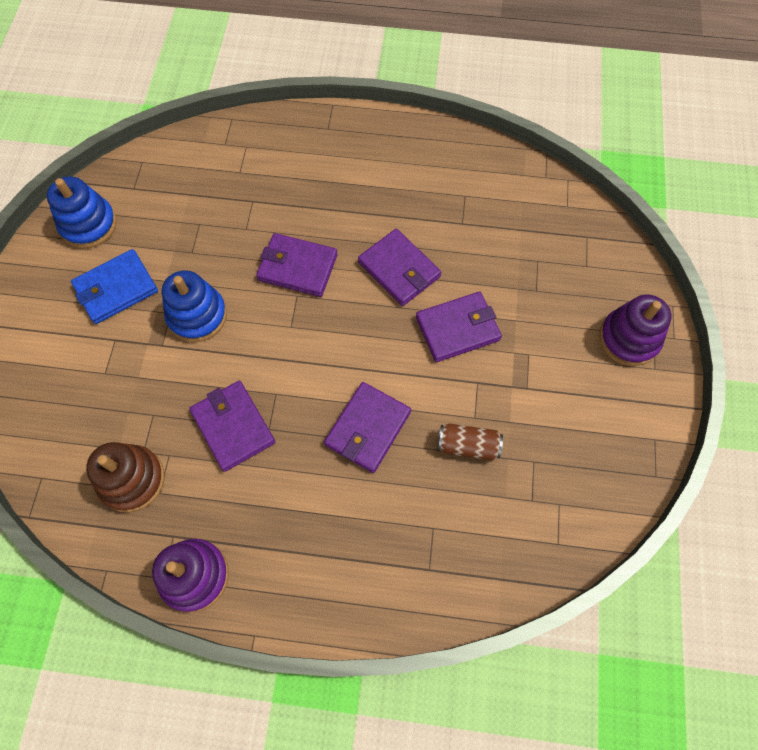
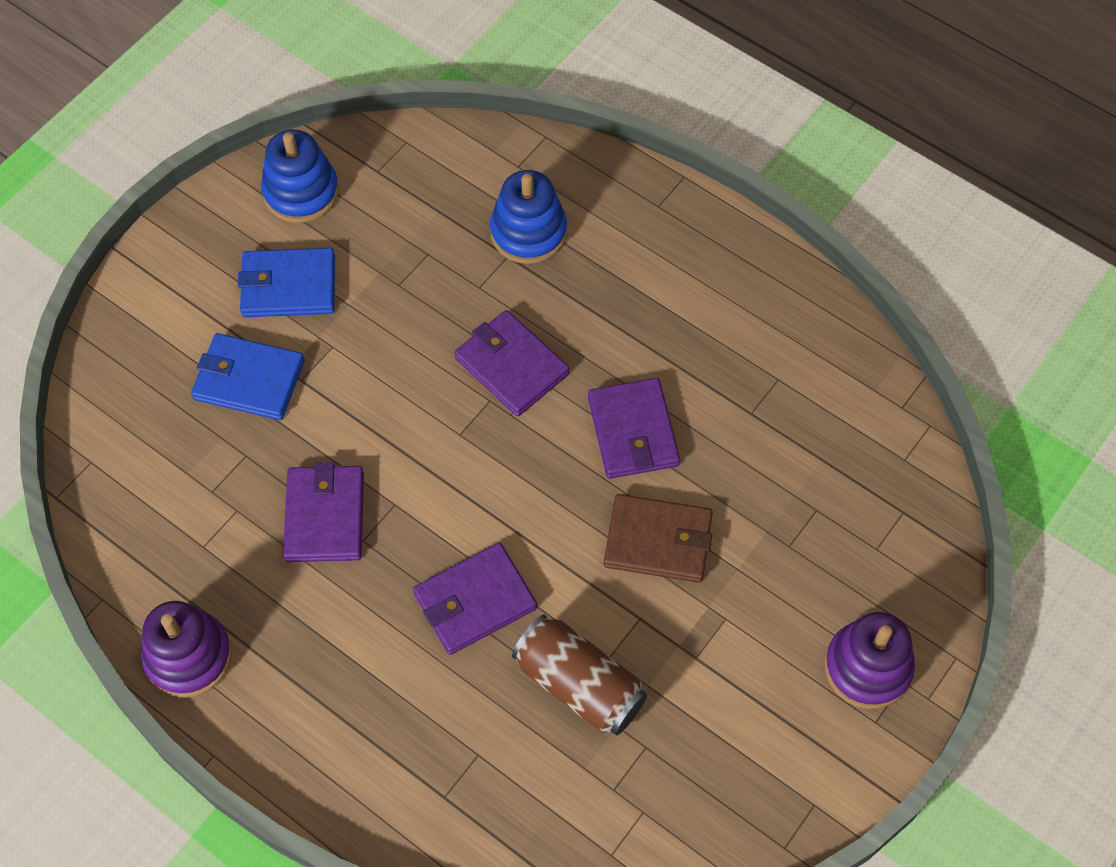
camera: 30 degrees right, 5 degrees down
(125, 363) = (249, 380): none -> blue wallet
(132, 480) = (183, 516): brown stacking toy -> none
(197, 315) = (361, 365): blue stacking toy -> blue stacking toy (528, 232)
(457, 329) = (658, 541): purple wallet -> brown wallet
(468, 446) = (579, 685): brown can -> brown can, size x1.56

